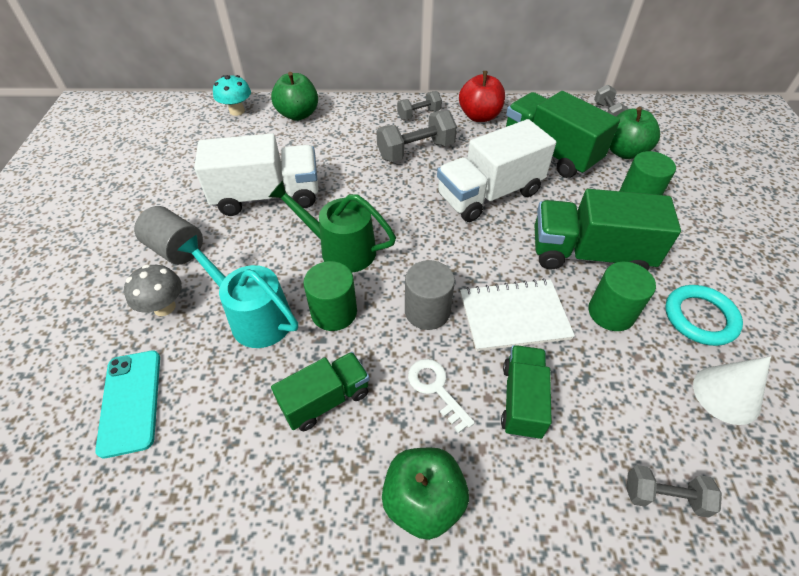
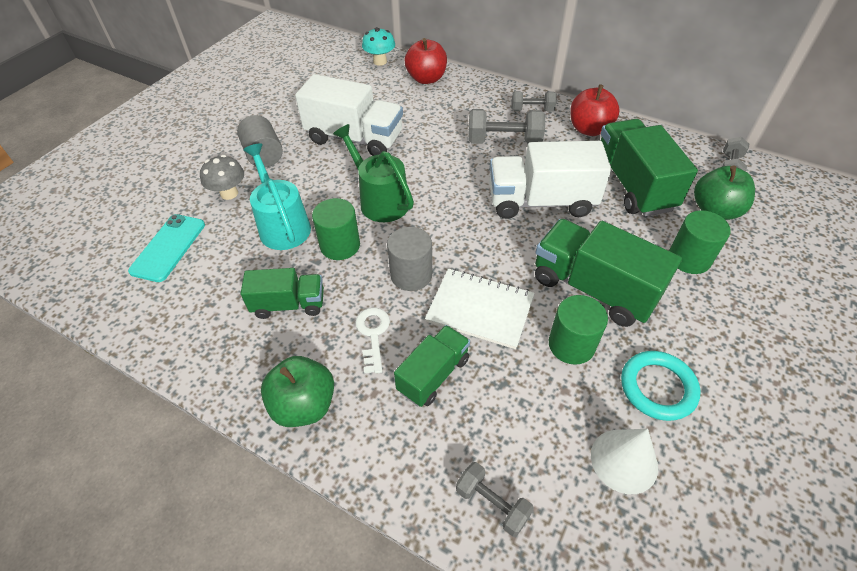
camera: 30 degrees right, 0 degrees up
(298, 114) = (426, 79): green apple -> red apple

